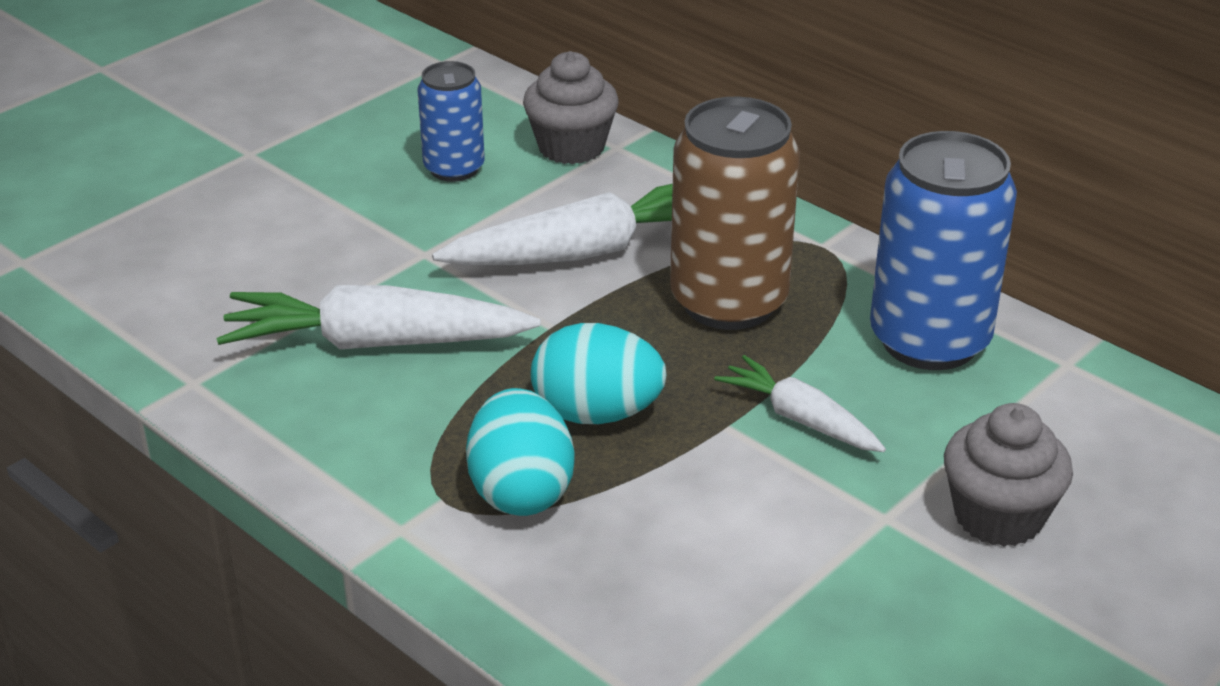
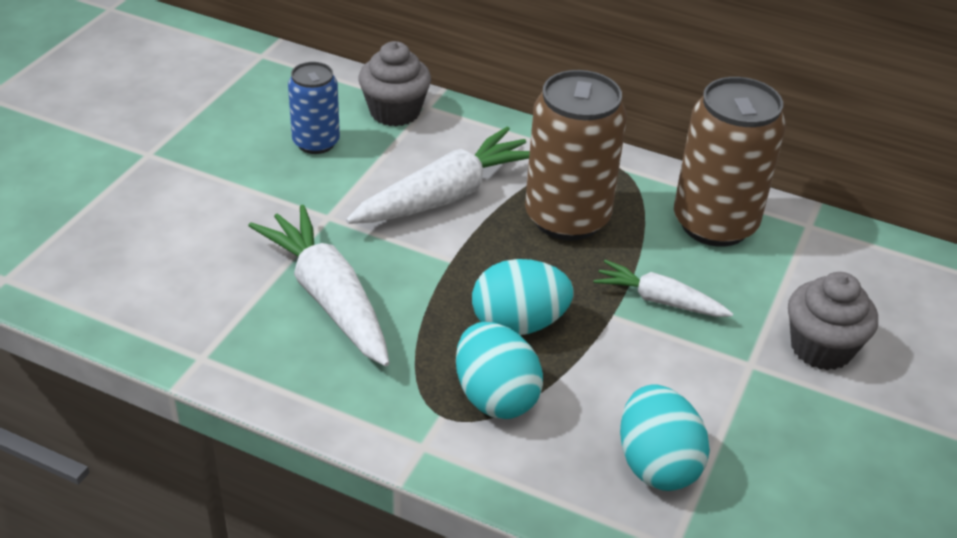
camera: 20 degrees left, 5 degrees up
(375, 343) = (328, 297): white carrot -> white carrot turned 75 degrees clockwise
(688, 610) = (656, 464): none -> turquoise egg
(929, 340) = (714, 224): blue can -> brown can

